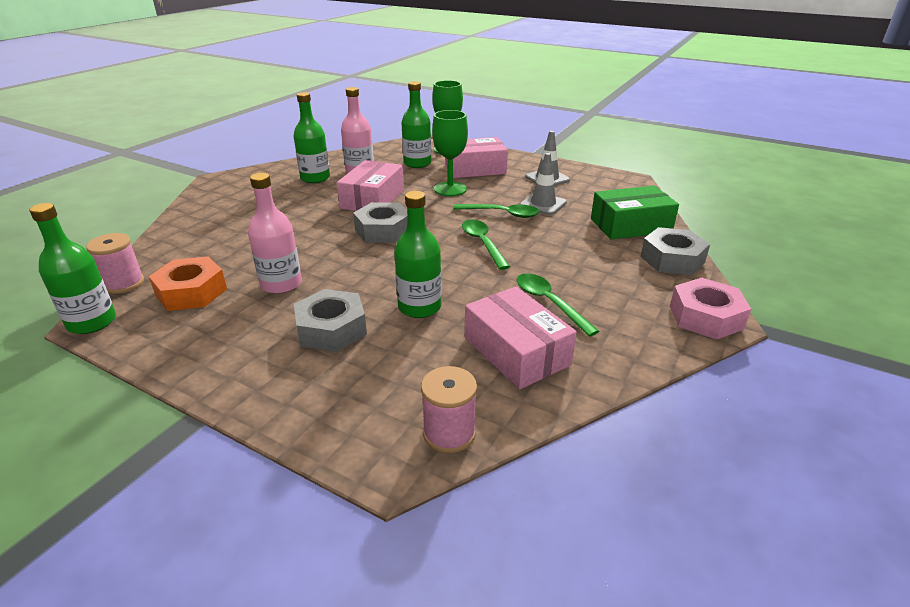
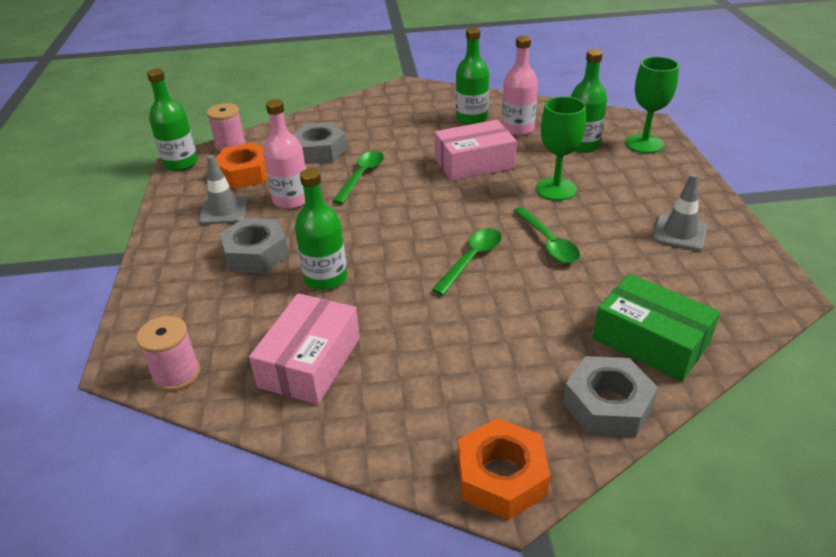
camera: 55 degrees right, 5 degrees up
(383, 230) = (426, 197): grey nut -> grey nut (319, 151)
(475, 169) = (625, 180): pink box -> none
(543, 204) = (609, 258): grey traffic cone -> grey traffic cone (224, 210)
(549, 303) = (408, 348): green spoon -> green spoon (362, 176)
(705, 317) = (501, 477): pink nut -> orange nut

